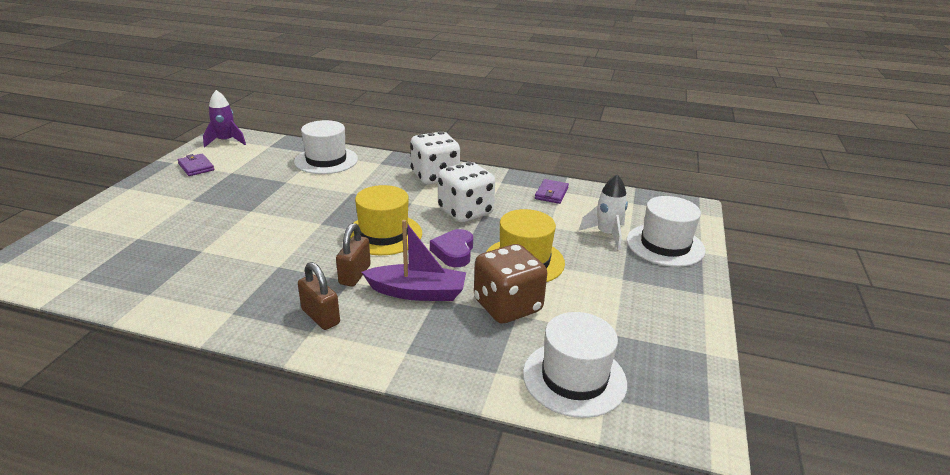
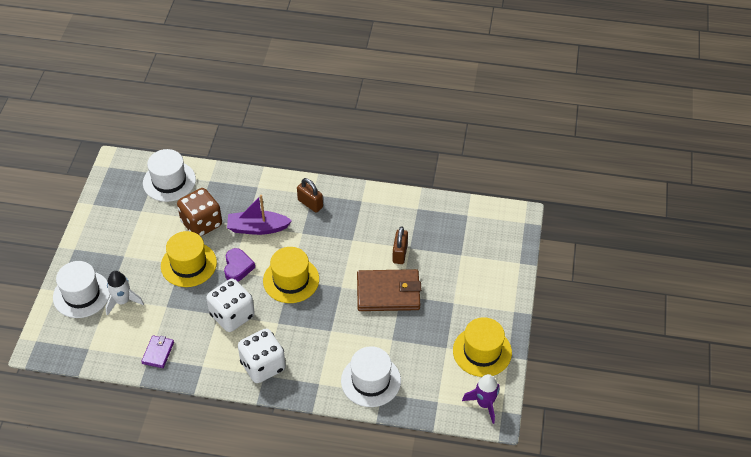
camera: 175 degrees right, 20 degrees up
(196, 167) = (482, 351): purple wallet -> yellow hat
(264, 213) = (388, 293): none -> brown wallet
(355, 275) = (300, 238): brown padlock -> brown padlock (400, 253)

